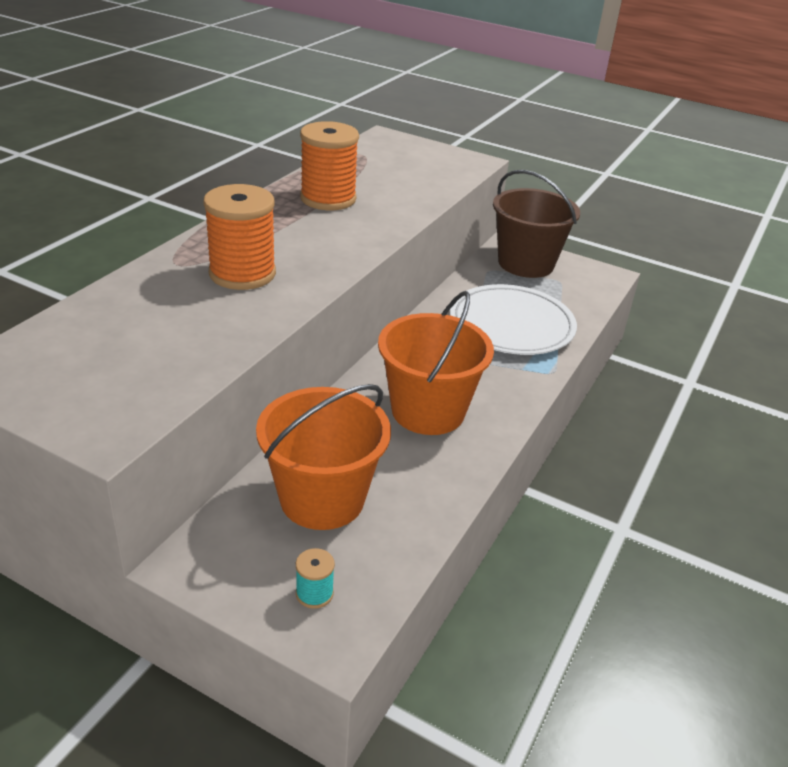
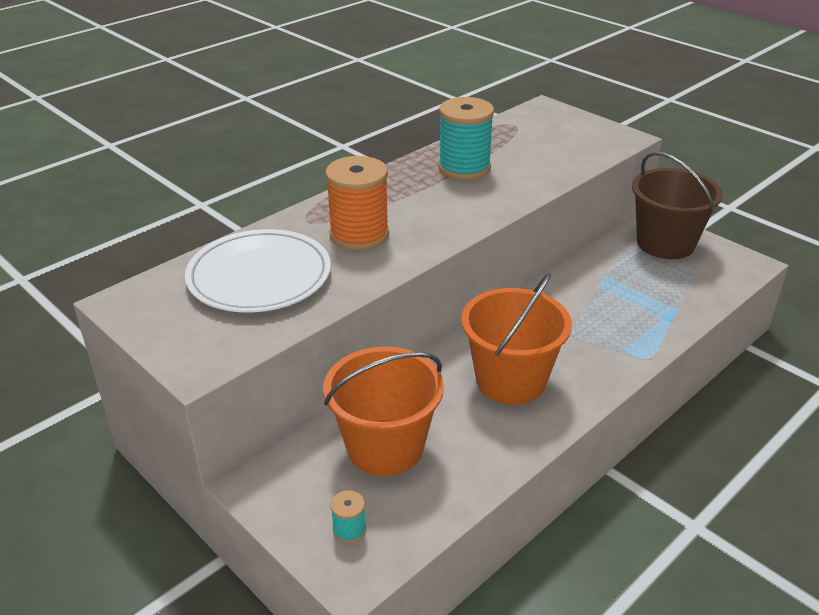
camera: 20 degrees right, 0 degrees up
(328, 199) = (464, 168): orange spool -> turquoise spool
(511, 325) = (626, 305): white plate -> white plate (259, 276)

